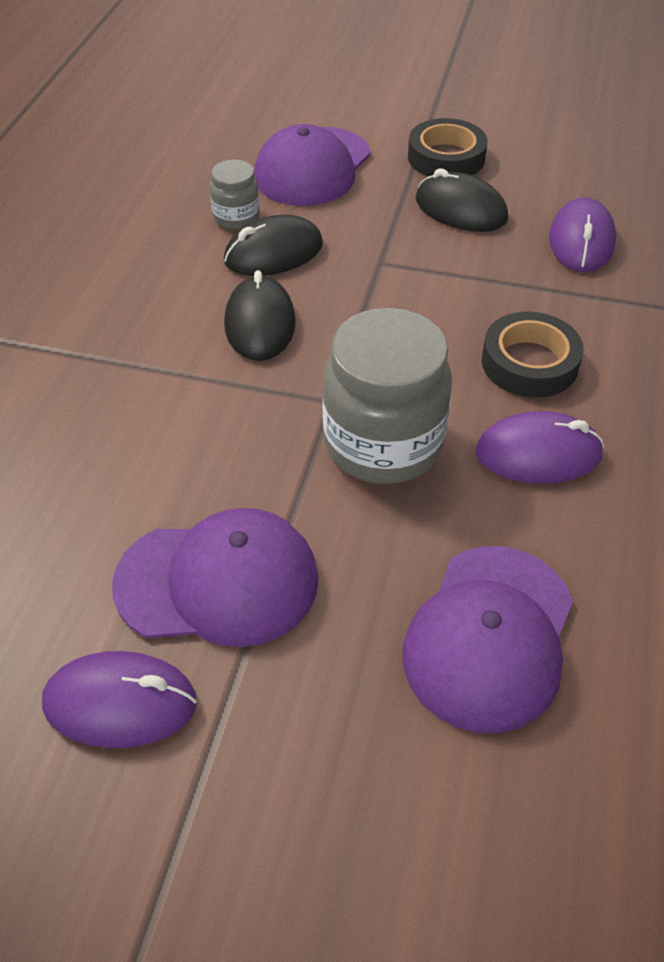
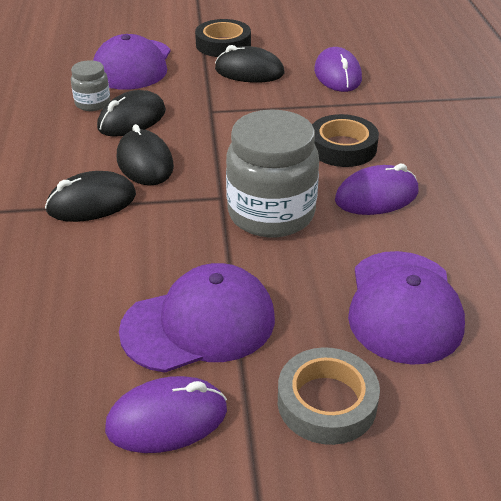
camera: 20 degrees left, 10 degrees down
(170, 368) = (91, 202): none -> black mouse
(319, 745) = (327, 402): none -> grey tape

